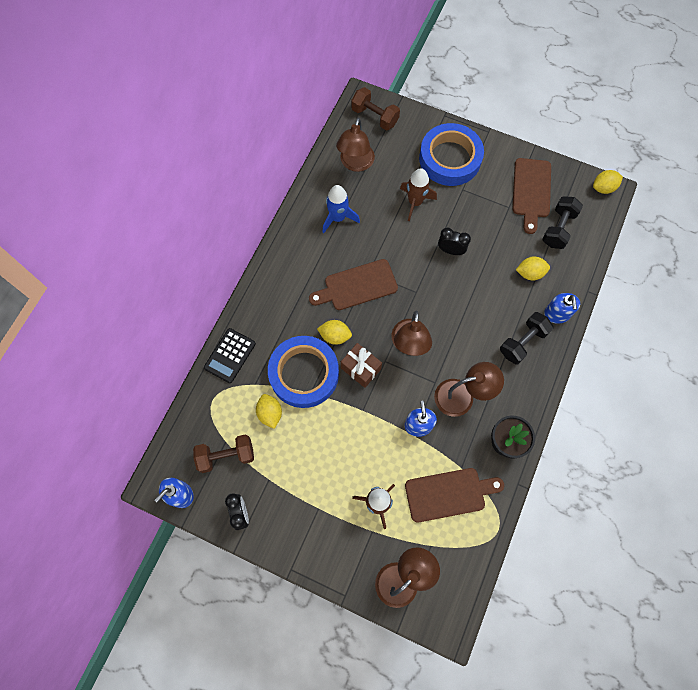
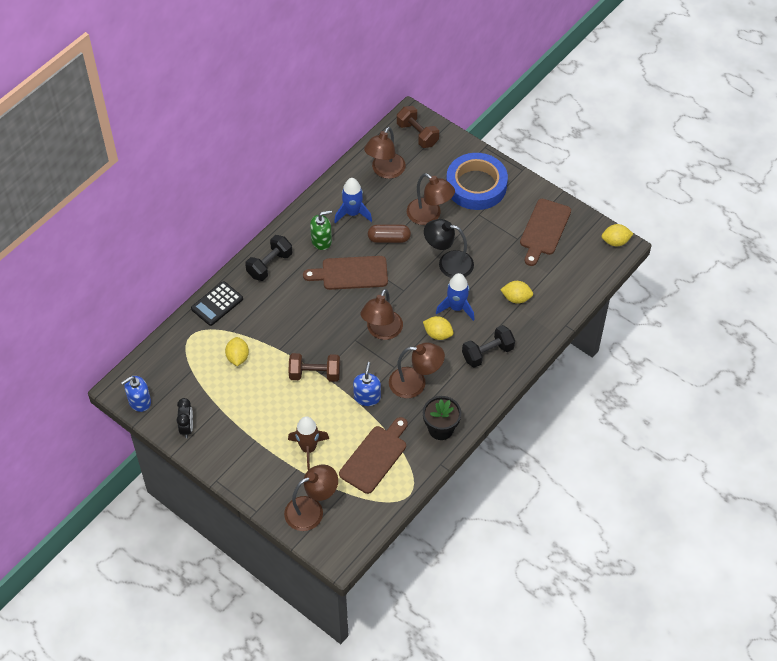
camera: 15 degrees right, 15 degrees down
(226, 456) = (188, 381): brown dumbbell -> brown dumbbell (315, 374)
(304, 374) = (278, 333): blue tape -> none
(316, 256) = (321, 241): none -> green soap dispenser
(335, 336) = (316, 309): yellow lemon -> yellow lemon (438, 334)
(360, 368) = (331, 340): brown gift -> none
(383, 237) = (389, 239): none -> brown capsule
(415, 202) = (429, 216): brown rocket -> brown lamp
(449, 494) = (375, 457): brown cutting board -> brown cutting board turned 60 degrees counterclockwise
(450, 250) = (448, 263): black clock -> black lamp
(475, 298) = (456, 308): none -> blue rocket
(557, 314) = (529, 337): blue soap dispenser -> none
(558, 229) = (558, 267): black dumbbell -> black dumbbell (269, 265)

